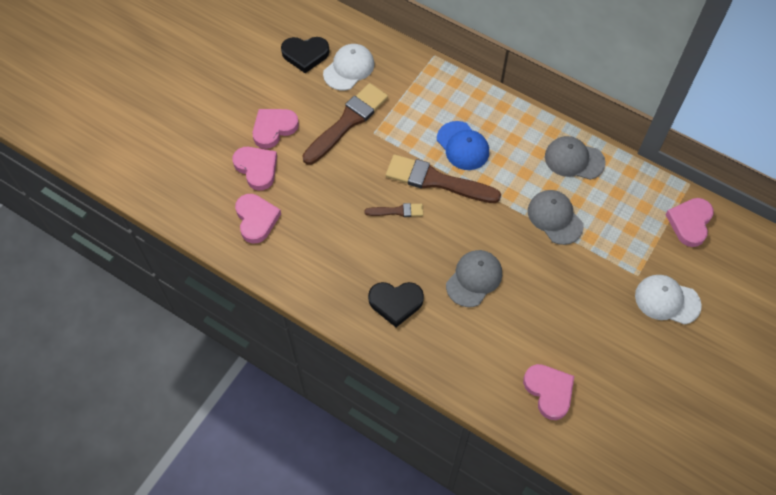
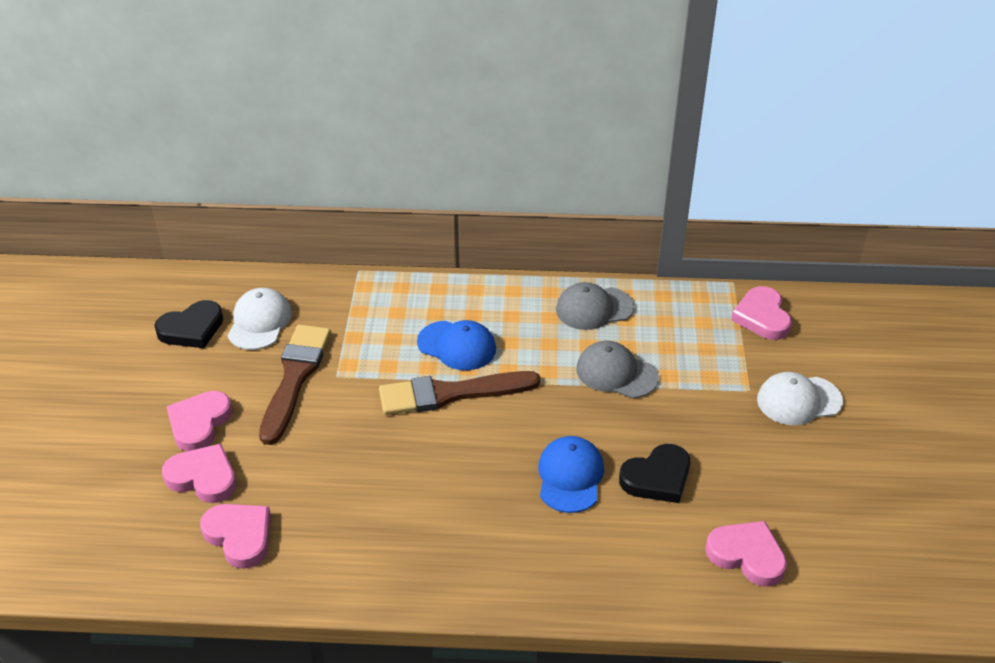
camera: 30 degrees left, 20 degrees down
(395, 303) = (492, 547): black heart -> black heart (657, 478)
(397, 211) = (424, 446): brown brush -> none
(474, 279) = (570, 477): grey cap -> blue cap

